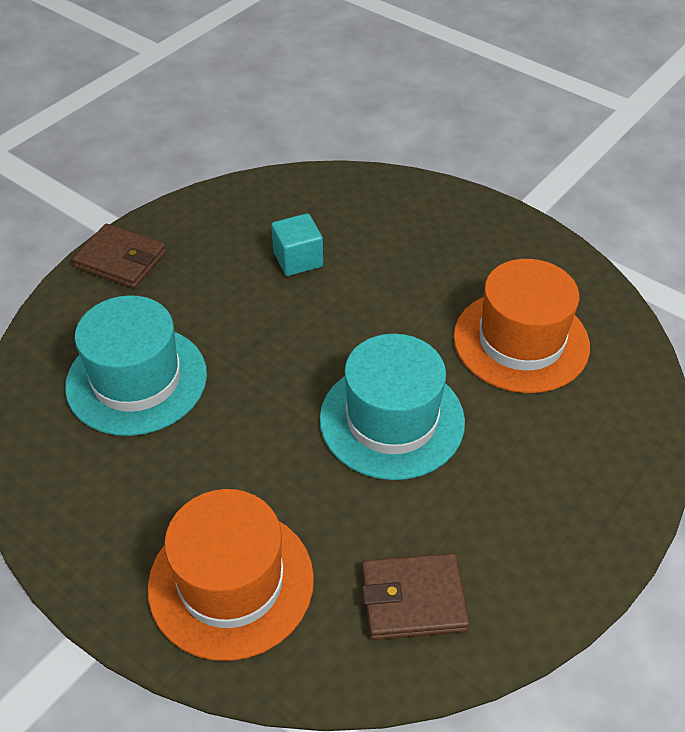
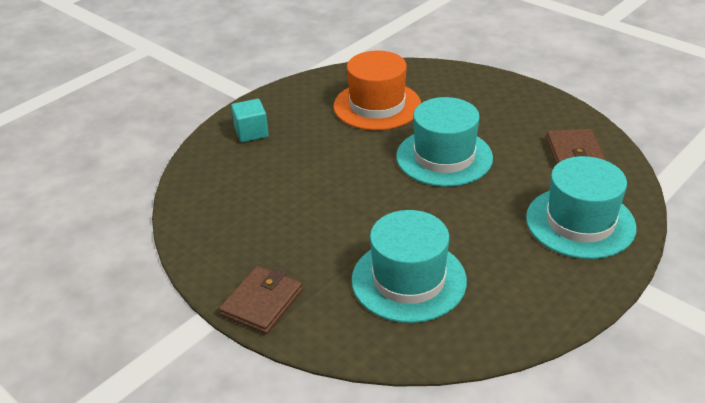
camera: 85 degrees left, 10 degrees down
(231, 582) = (580, 222): orange hat -> turquoise hat
(298, 259) = (282, 198): turquoise cube -> turquoise cube (251, 132)

